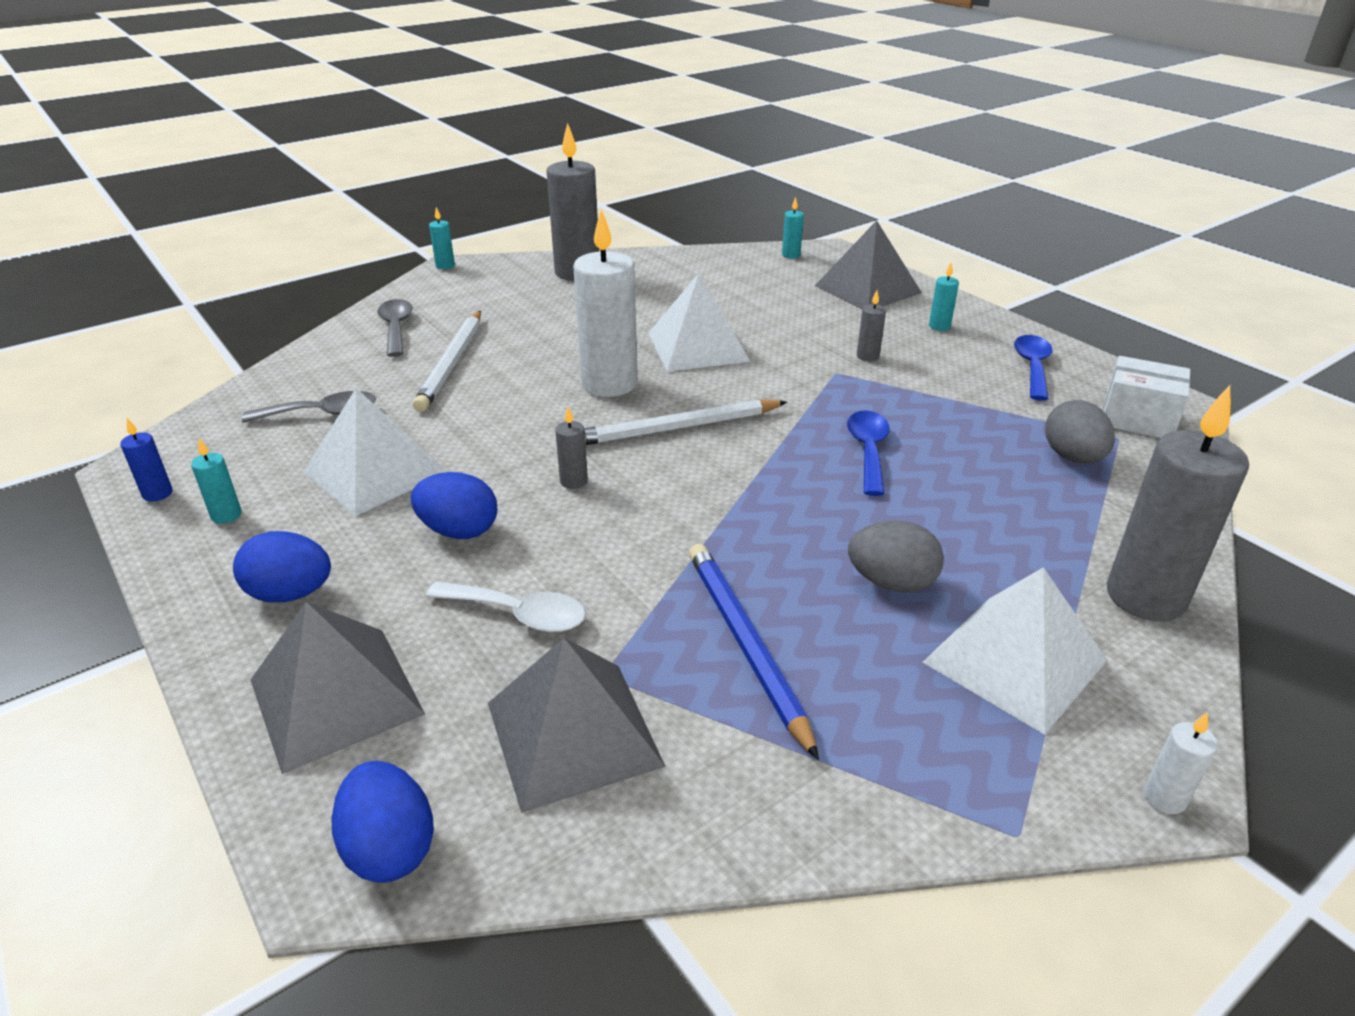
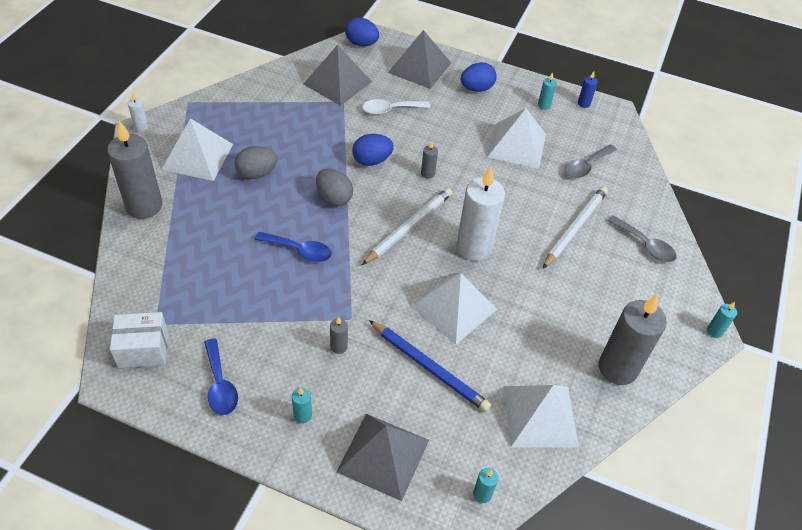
camera: 145 degrees right, 15 degrees up
(452, 363) = (574, 228): white pencil -> white pencil turned 60 degrees clockwise
(459, 531) = (448, 132): blue egg -> blue egg (372, 160)
(691, 271) = (540, 416): none -> white pyramid
(745, 645) = (301, 127): blue pencil -> blue pencil (429, 367)
(868, 451) = (299, 251): blue spoon -> blue spoon turned 45 degrees counterclockwise
(1072, 457) = (183, 291): grey egg -> grey egg (334, 198)

